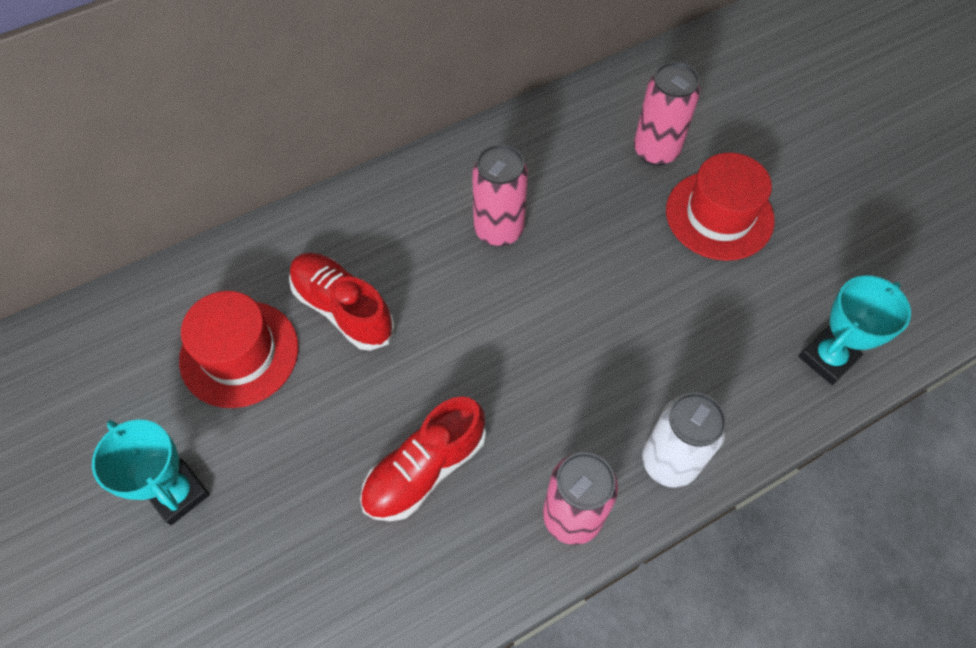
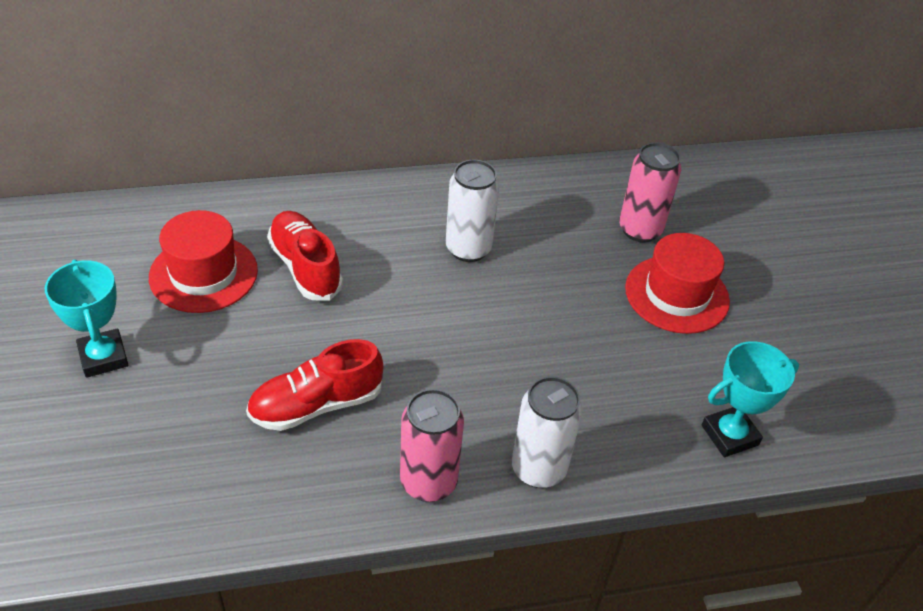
camera: 15 degrees right, 15 degrees down
(498, 230) = (468, 249): pink can -> white can

